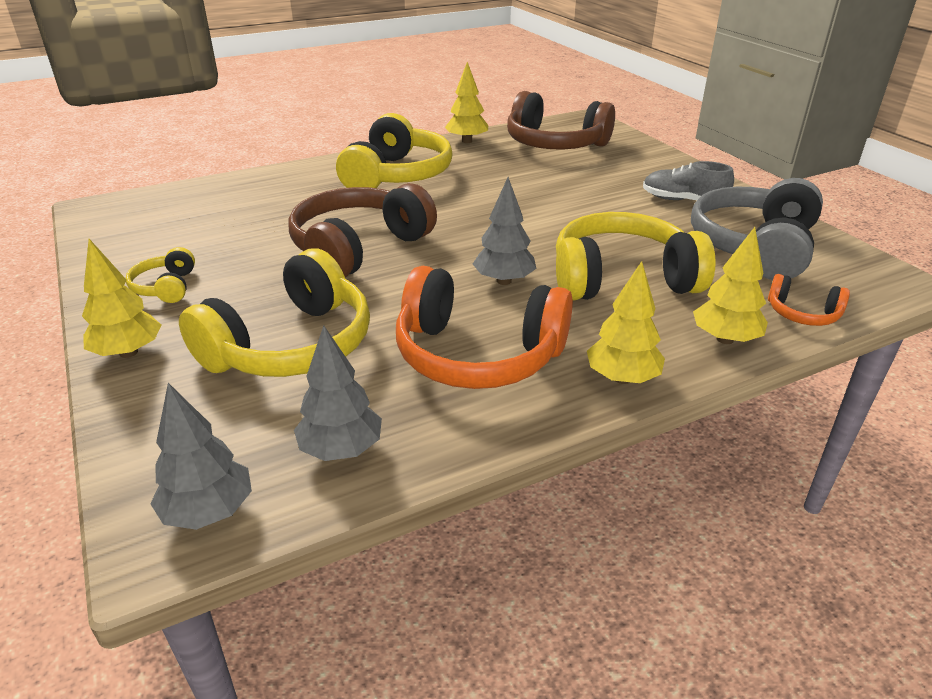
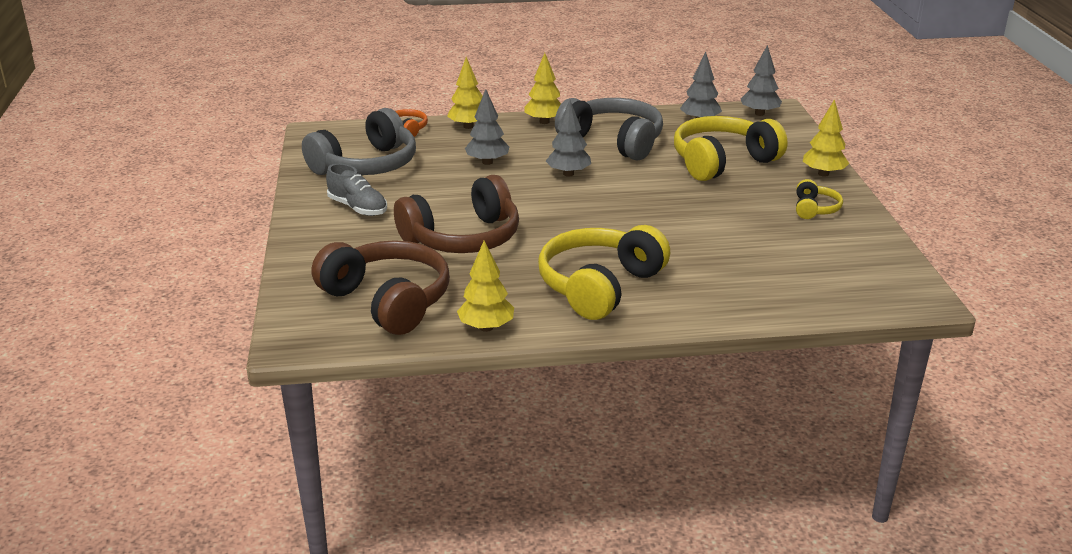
camera: 160 degrees left, 5 degrees down
(358, 248) = (664, 214): brown headphones -> brown headphones (463, 238)
(478, 354) = (613, 141): orange headphones -> grey headphones
(622, 278) = (487, 162): yellow headphones -> grey tree

